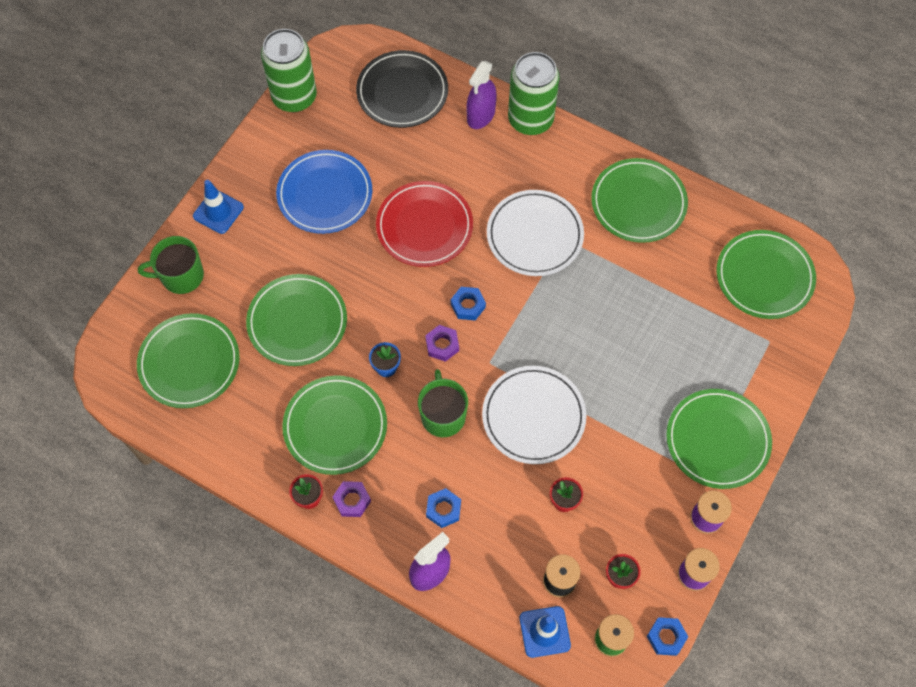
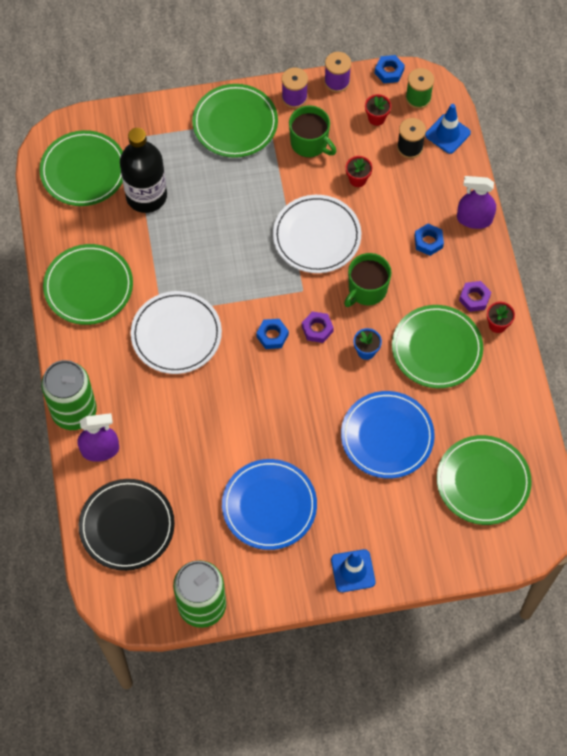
camera: 130 degrees left, 0 degrees up
(181, 276) = (427, 549): green mug -> green mug (310, 143)
(297, 322) = (387, 436): green plate -> blue plate
(424, 226) = (234, 413): red plate -> none
(695, 308) = (146, 196): none -> black bottle

